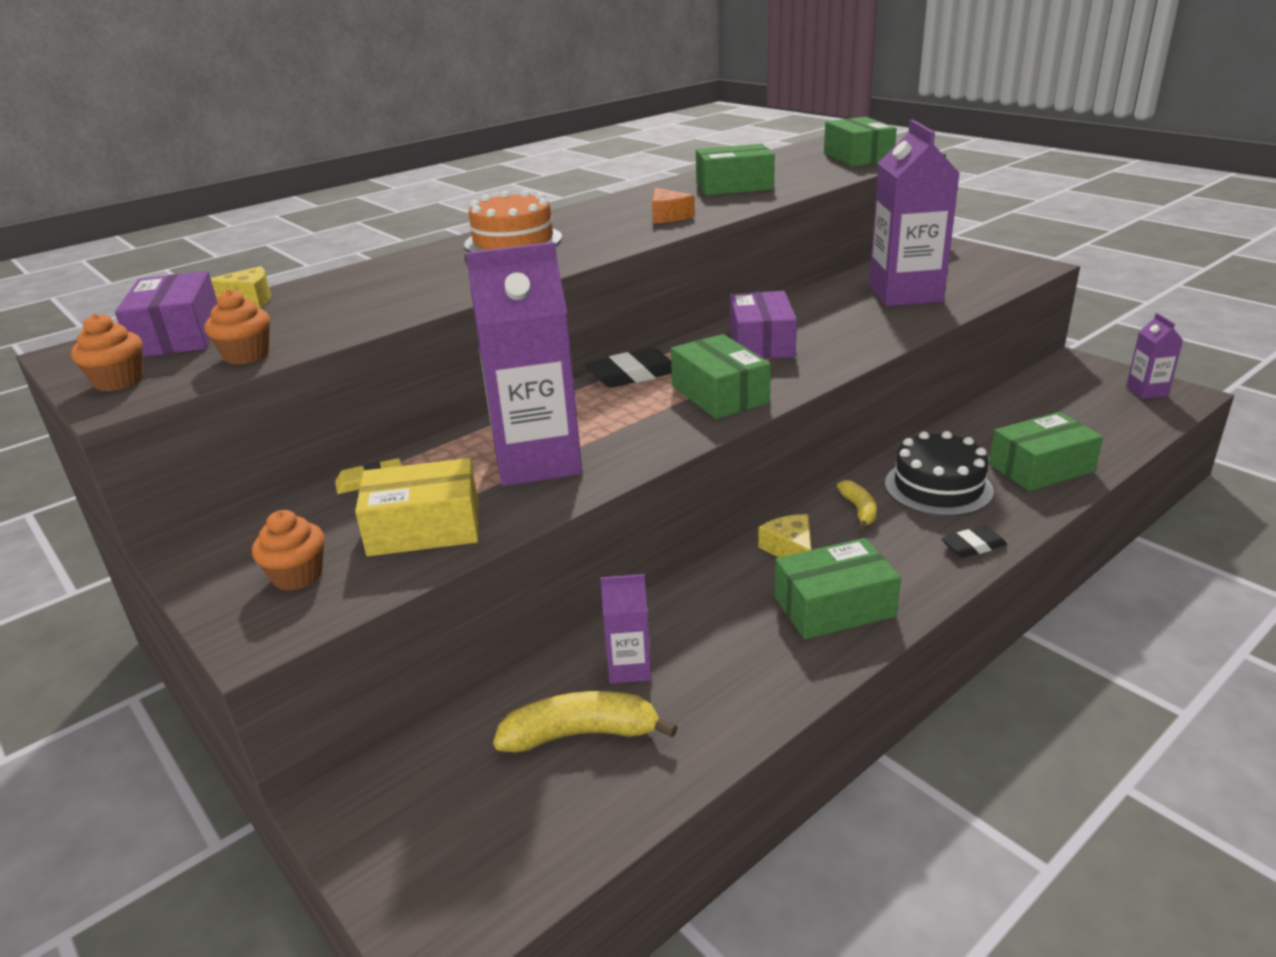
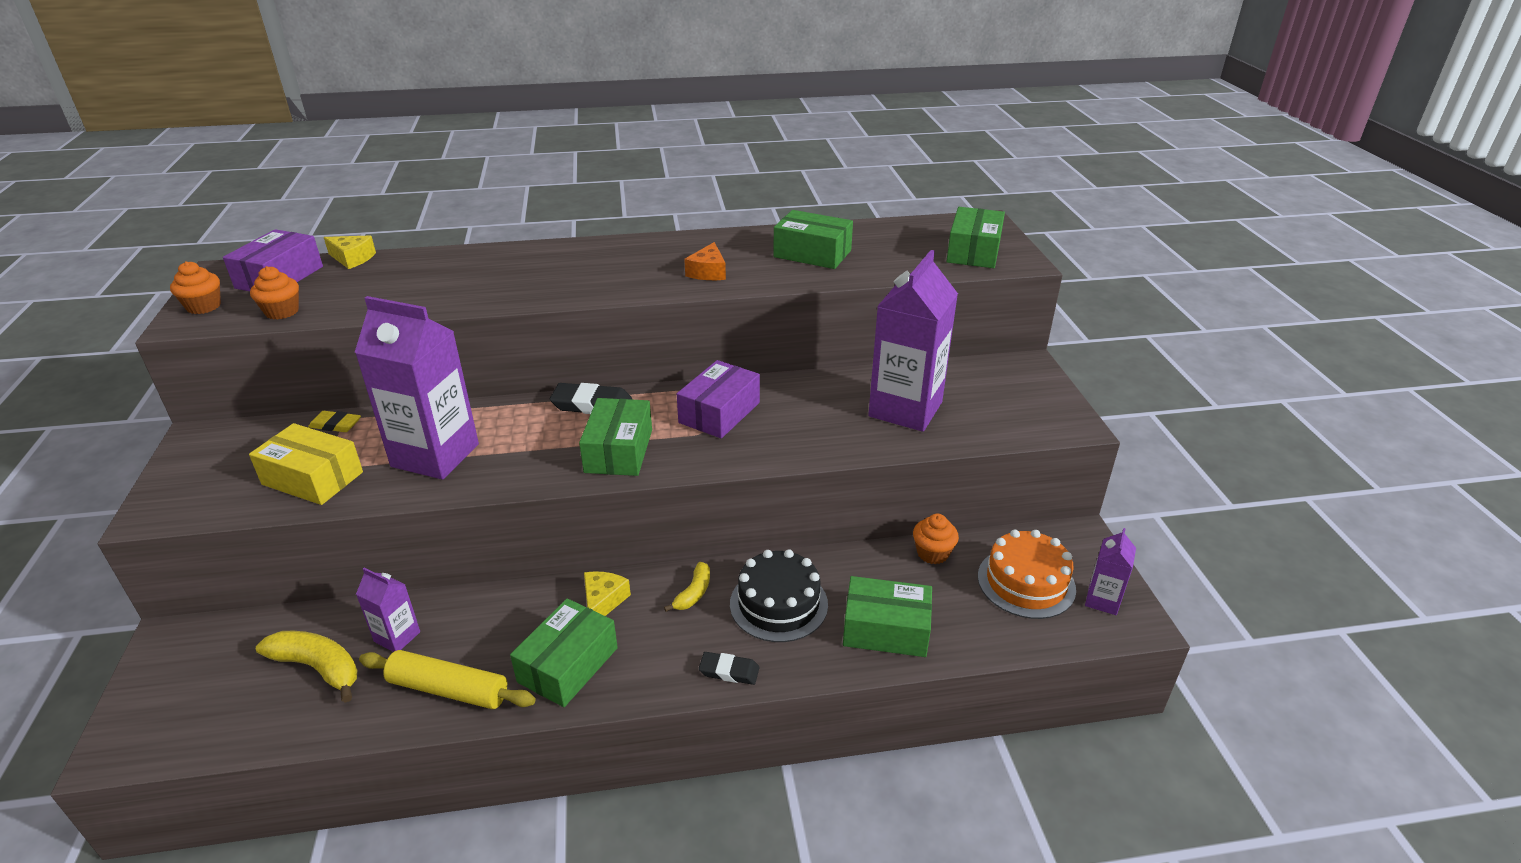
camera: 30 degrees right, 5 degrees up
(297, 576) = (217, 480): orange cupcake -> orange cupcake (932, 553)
(513, 241) = (570, 260): orange cake -> orange cake (1026, 582)
(751, 679) = (449, 689): none -> yellow rolling pin
(834, 606) = (568, 665): green box -> green box turned 75 degrees counterclockwise

